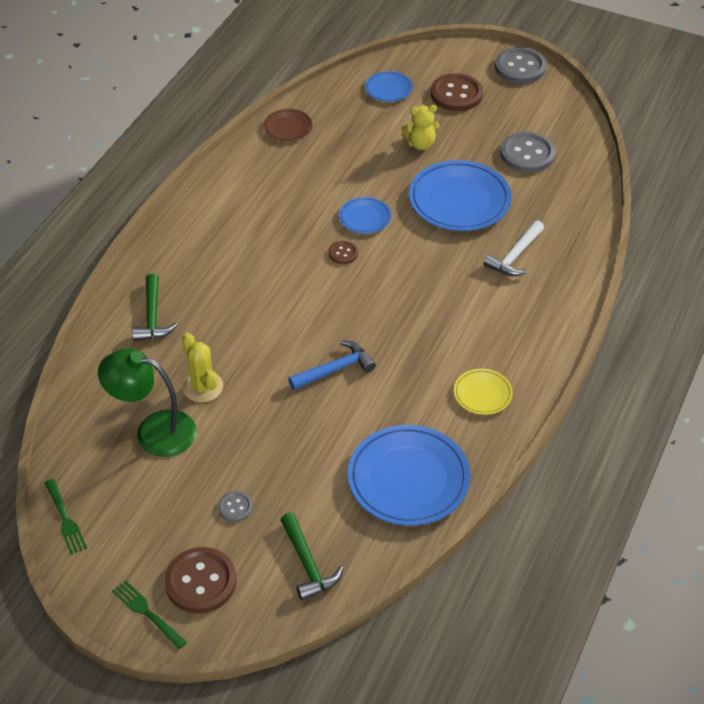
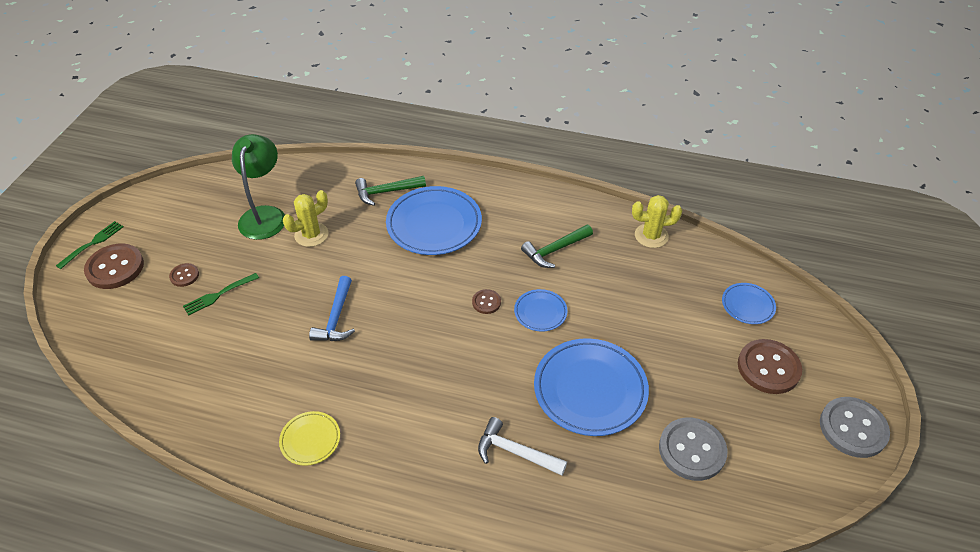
camera: 80 degrees right, 0 degrees up
(65, 519) = (183, 185): green fork -> green fork (219, 294)
(235, 507) = (184, 276): grey button -> brown button
(288, 127) = (651, 236): brown plate -> yellow cactus
(307, 564) = (121, 330): green hammer -> green hammer (555, 250)
(335, 369) = (336, 318): blue hammer -> blue hammer turned 45 degrees clockwise
(408, 479) = (205, 390): blue plate -> blue plate (434, 224)
(420, 144) = (668, 344): yellow teddy bear -> none

